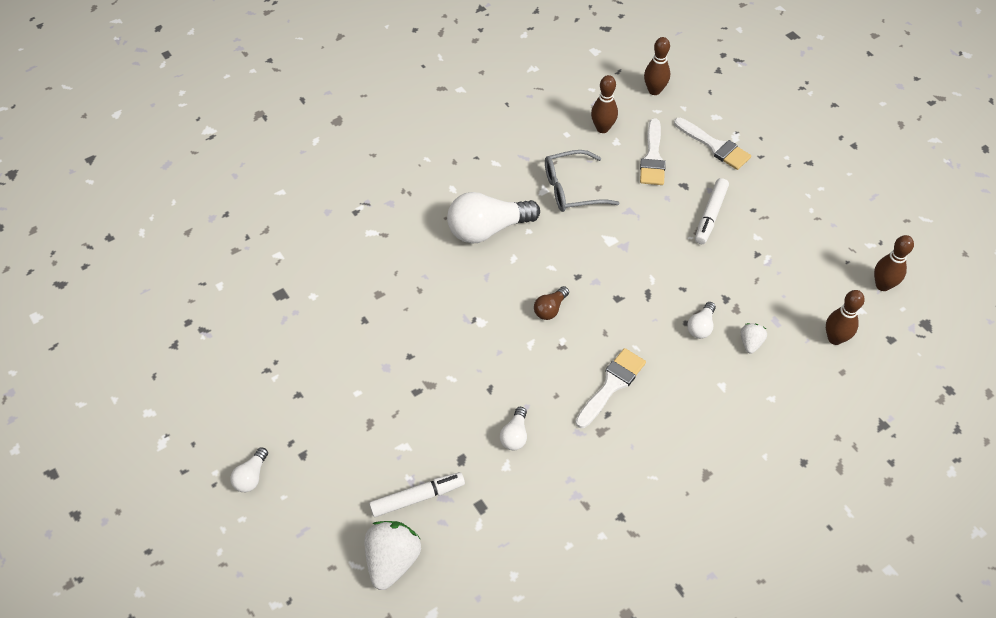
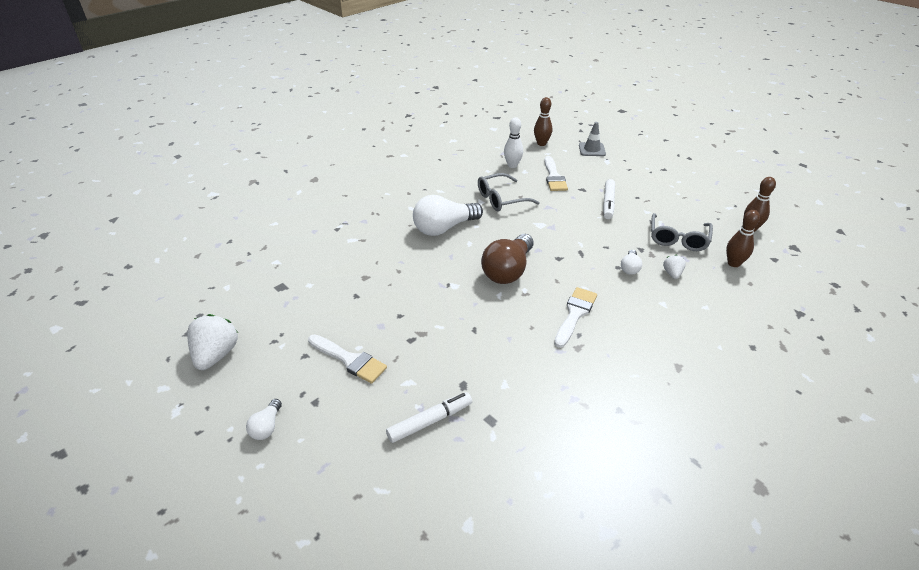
camera: 10 degrees left, 15 degrees down
(392, 560) = (417, 480): white strawberry -> white strawberry (216, 355)
(515, 435) = (505, 360): white light bulb -> none
(550, 309) = (508, 270): brown light bulb -> brown light bulb, size x2.11
(602, 128) = (512, 165): brown bowling pin -> white bowling pin
(715, 146) = (595, 167): white brush -> white brush (349, 360)
(721, 111) = (592, 149): none -> grey traffic cone
(779, 289) = (678, 239): none -> grey glasses

